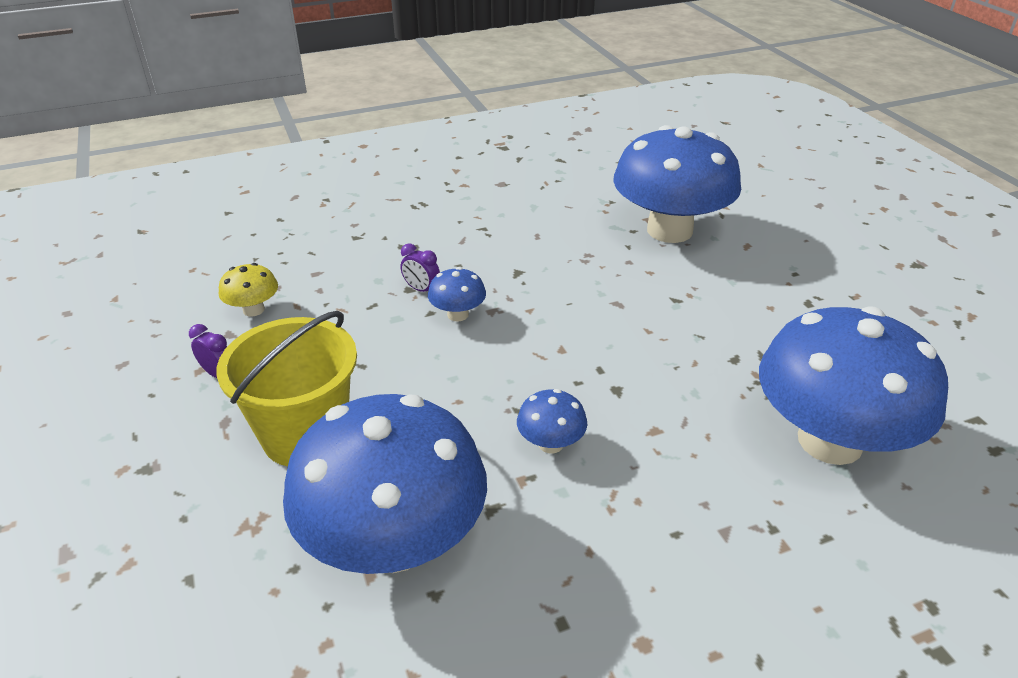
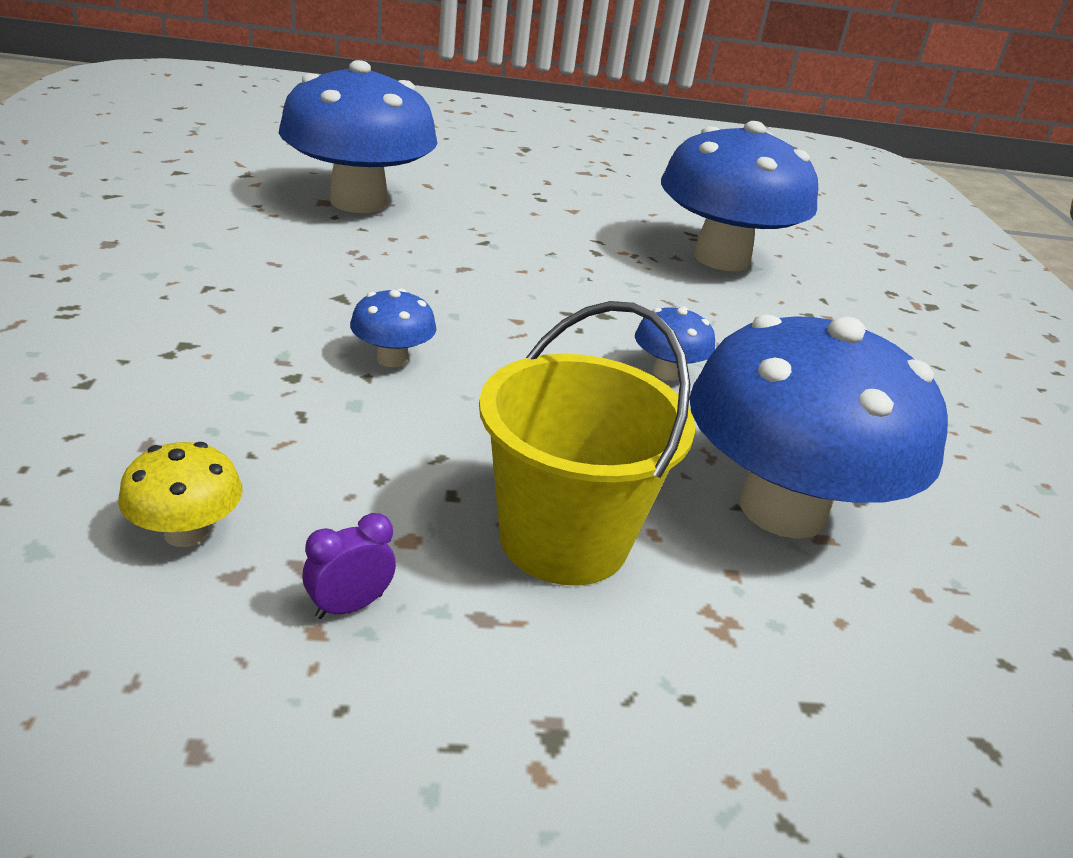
camera: 75 degrees left, 5 degrees down
(421, 289) = (306, 368): purple clock -> none

